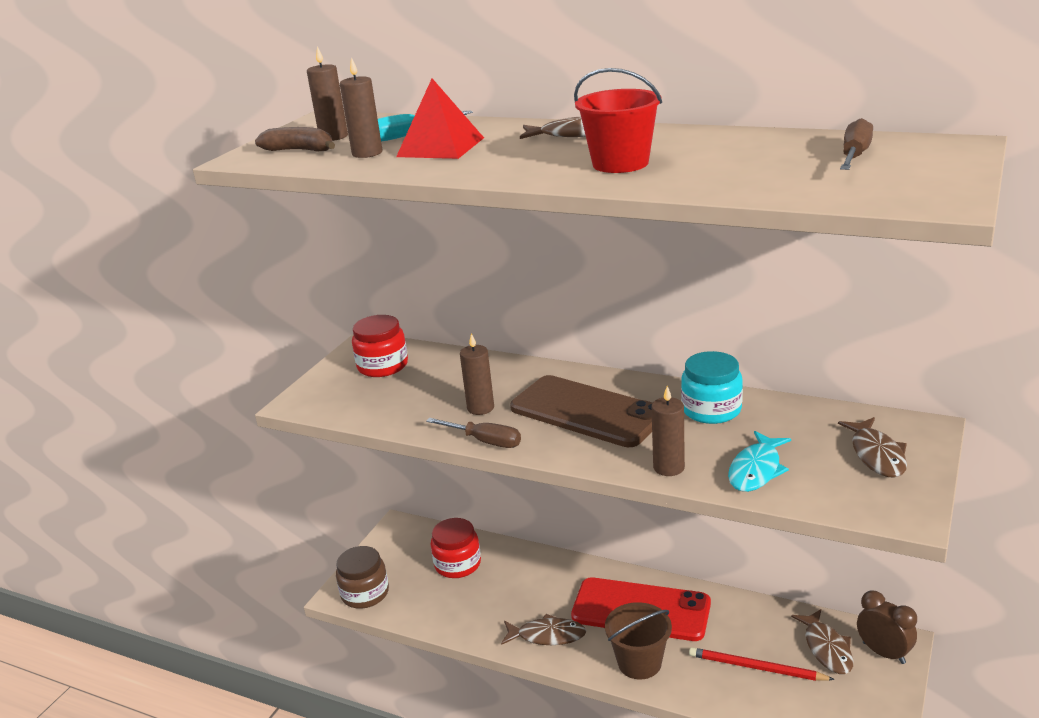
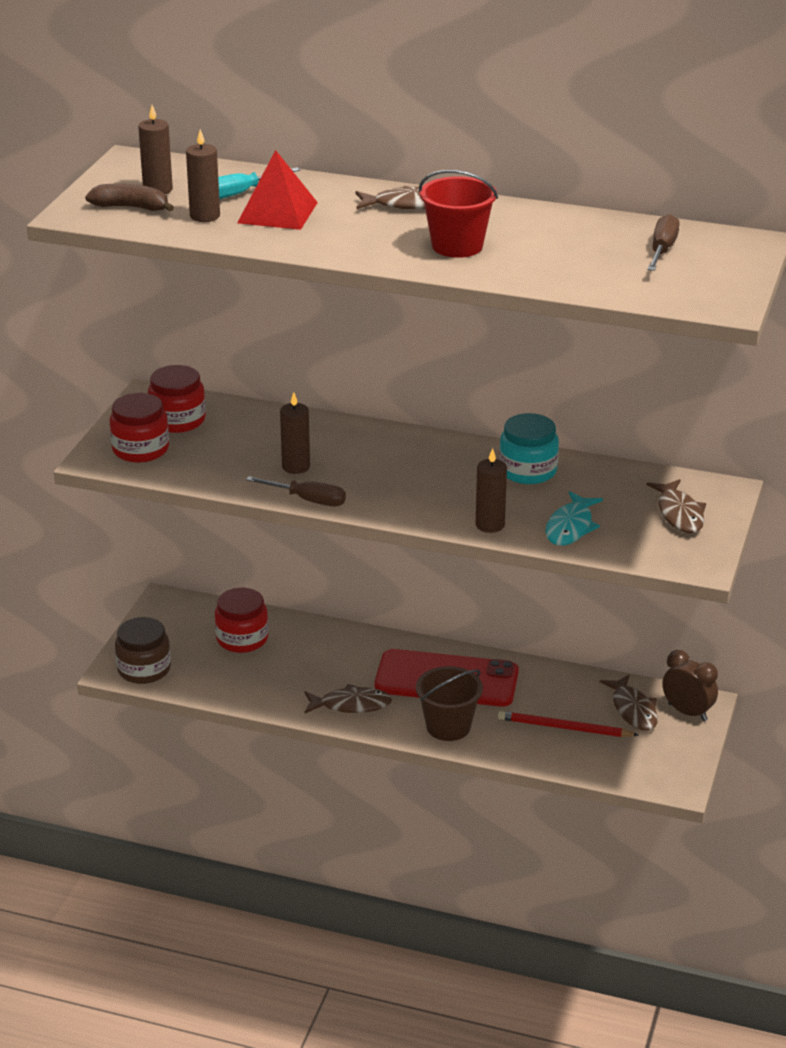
camera: 10 degrees left, 5 degrees up
(340, 393) = (140, 449): none -> red jar
(587, 412) = (405, 471): brown phone -> none

